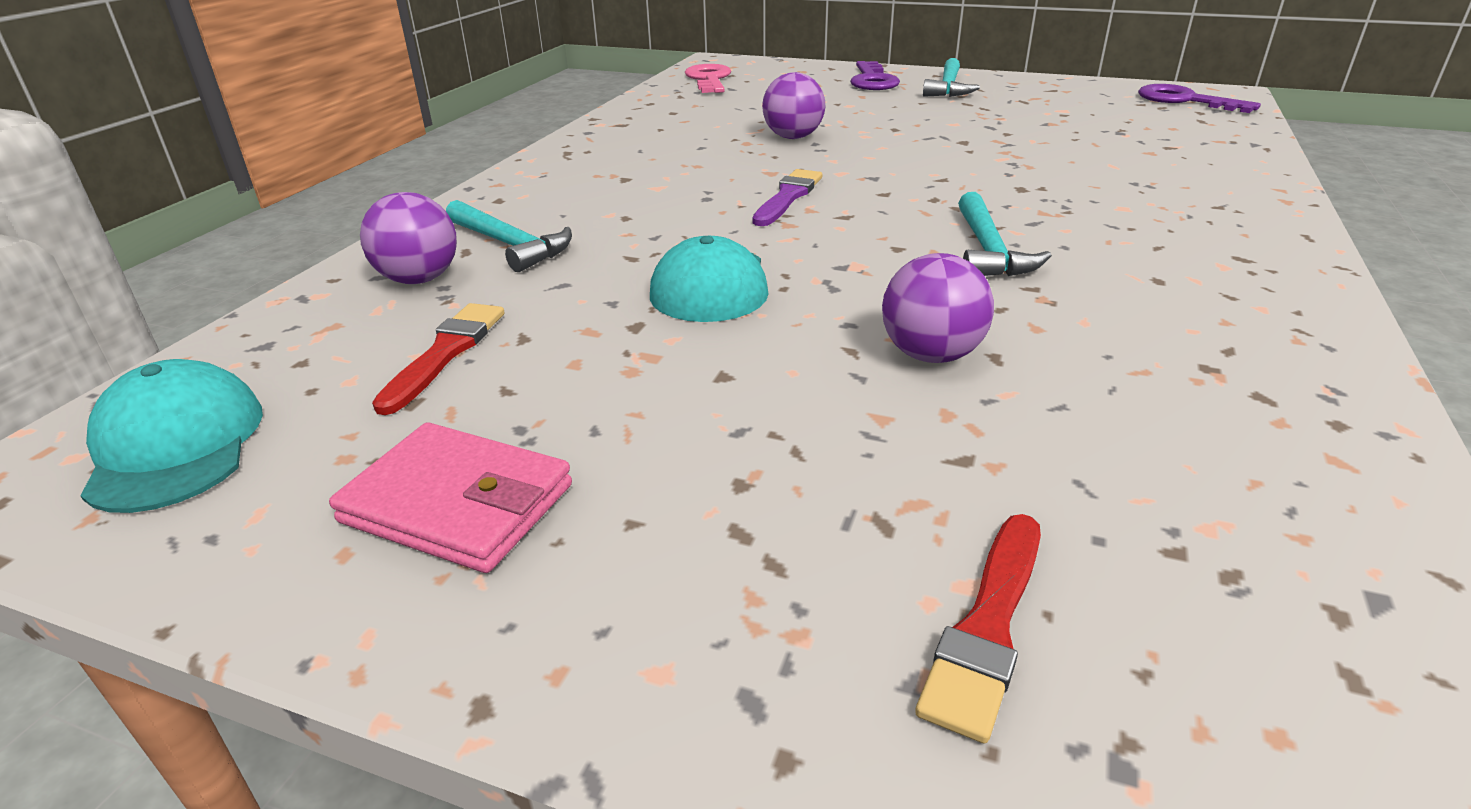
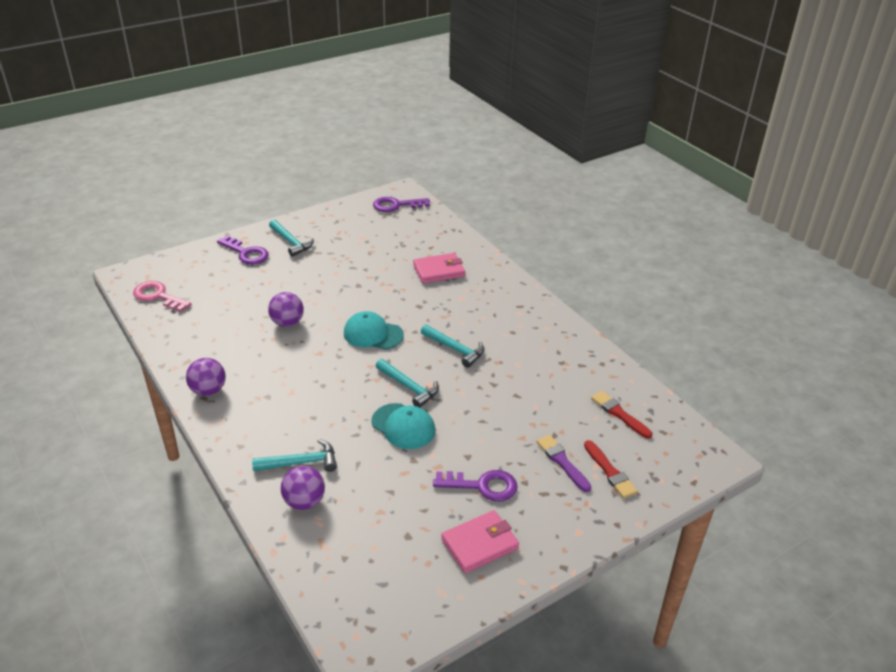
camera: 55 degrees left, 5 degrees up
(176, 445) = (376, 605): turquoise cap -> turquoise cap (373, 334)
(445, 353) = (381, 516): red brush -> red brush (619, 414)
(656, 430) = (483, 486): none -> purple key
(788, 197) = (351, 364): purple brush -> purple brush (562, 462)
(816, 252) = (409, 387): none -> turquoise hammer
(931, 355) = (502, 407): purple ball -> purple ball (208, 391)
(1136, 170) = (439, 271): none -> pink wallet

